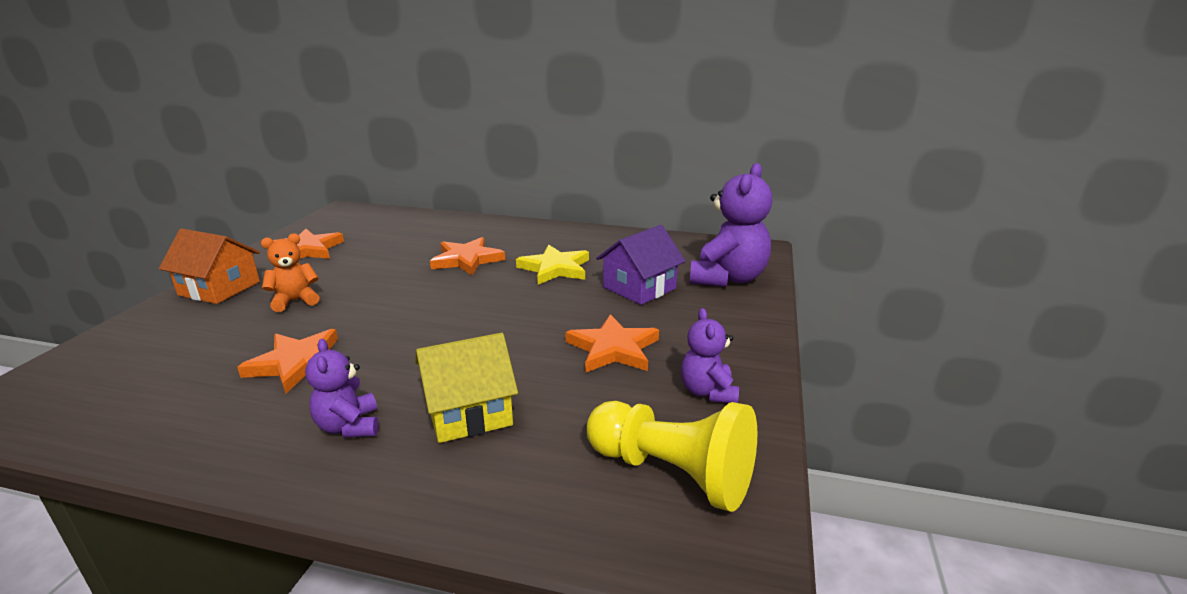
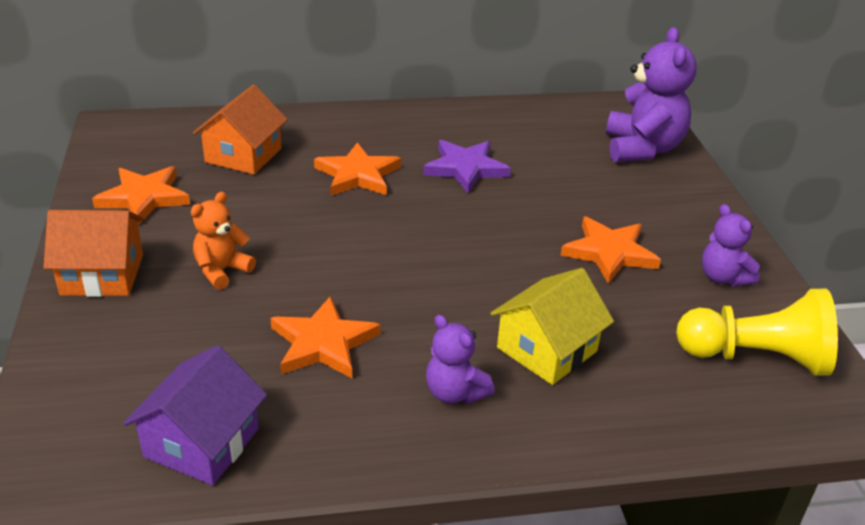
camera: 25 degrees left, 10 degrees up
(402, 236) = (243, 155): none -> orange house
(555, 268) = (465, 168): yellow star -> purple star
(639, 288) = (571, 177): purple house -> purple house (202, 443)

